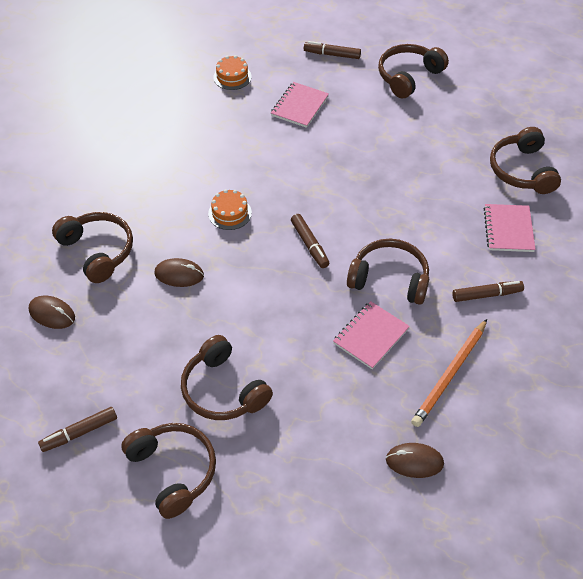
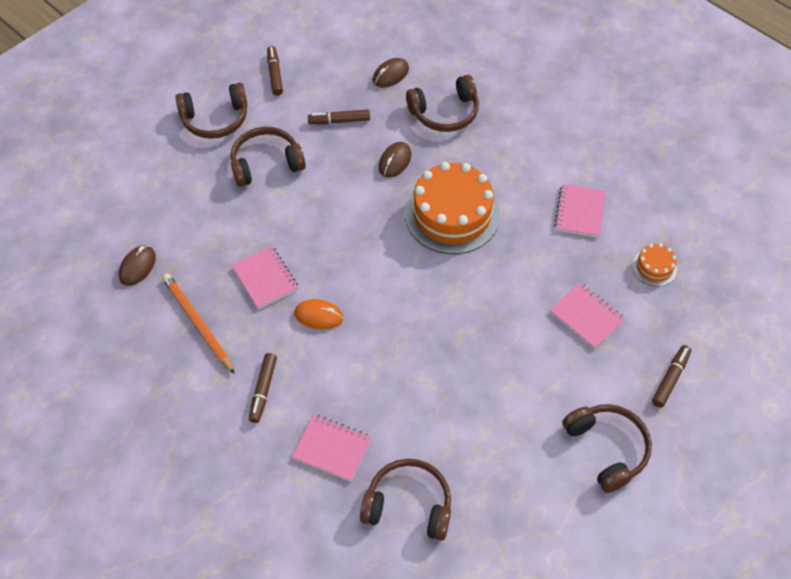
camera: 110 degrees right, 5 degrees up
(192, 129) = (579, 212): none -> pink notebook
(230, 213) = (452, 214): orange cake -> orange cake, size x2.21
(309, 244) = (387, 265): brown marker -> brown marker (339, 121)
(389, 279) = (319, 315): brown headphones -> orange mouse

